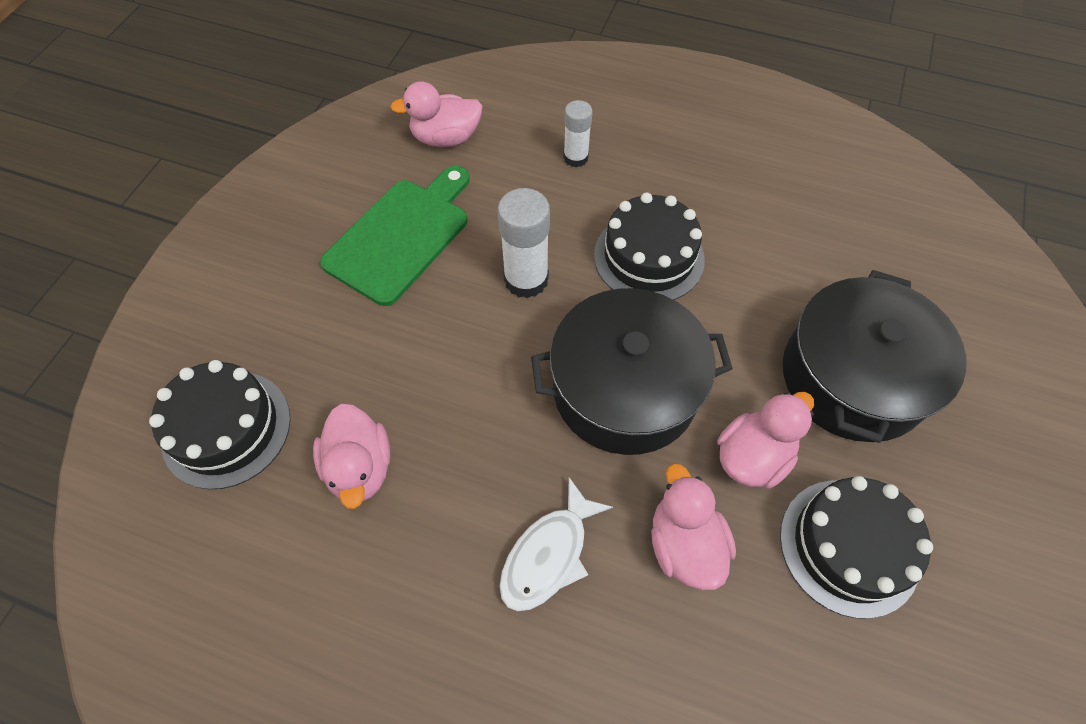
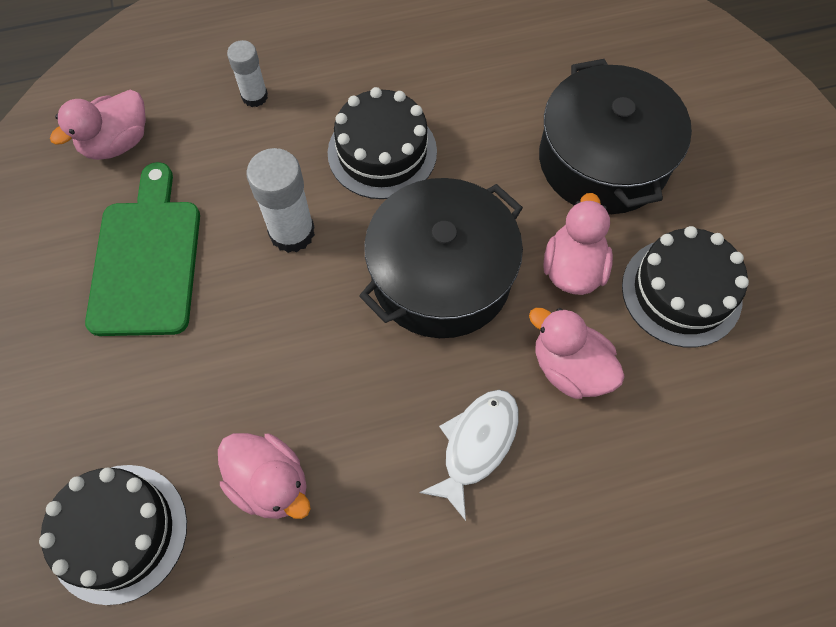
camera: 35 degrees left, 5 degrees up
(549, 554) = (476, 445): white fish -> white fish turned 150 degrees counterclockwise

